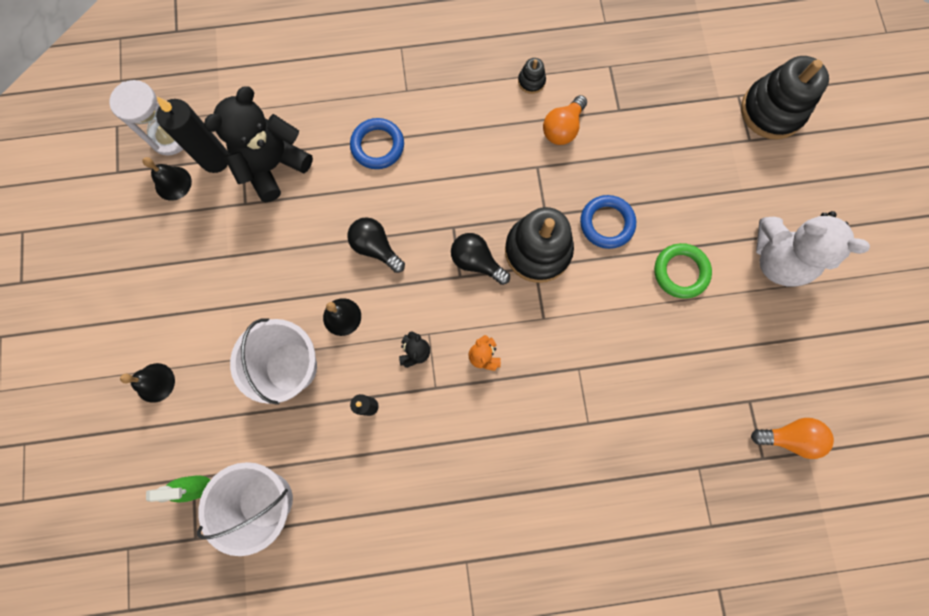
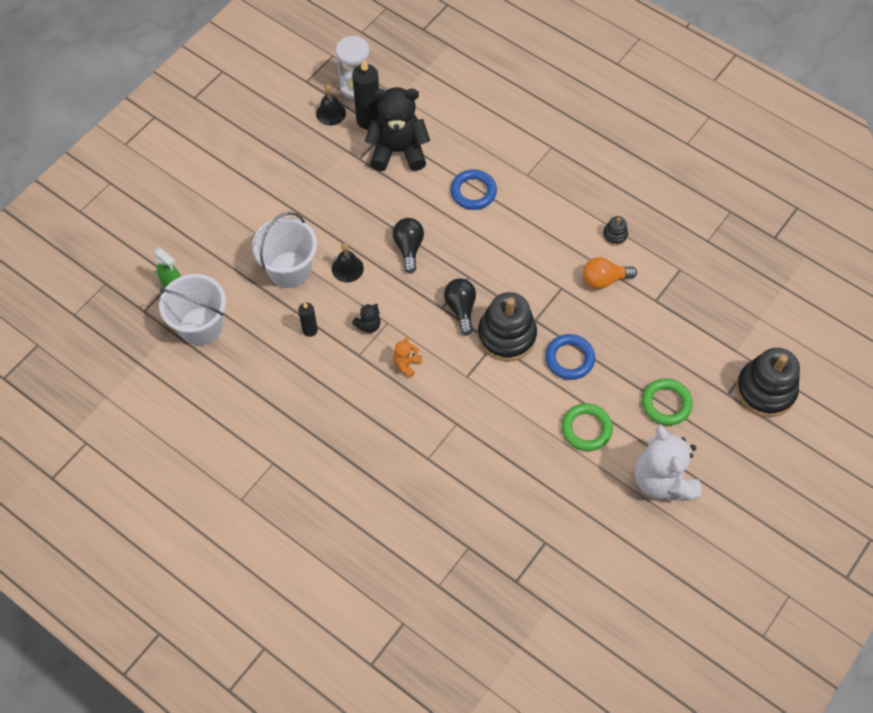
camera: 45 degrees right, 15 degrees down
(155, 382) = (208, 211): black bell -> none
(715, 191) = (666, 404): none -> green ring
(788, 437) = (546, 586): orange light bulb -> none

